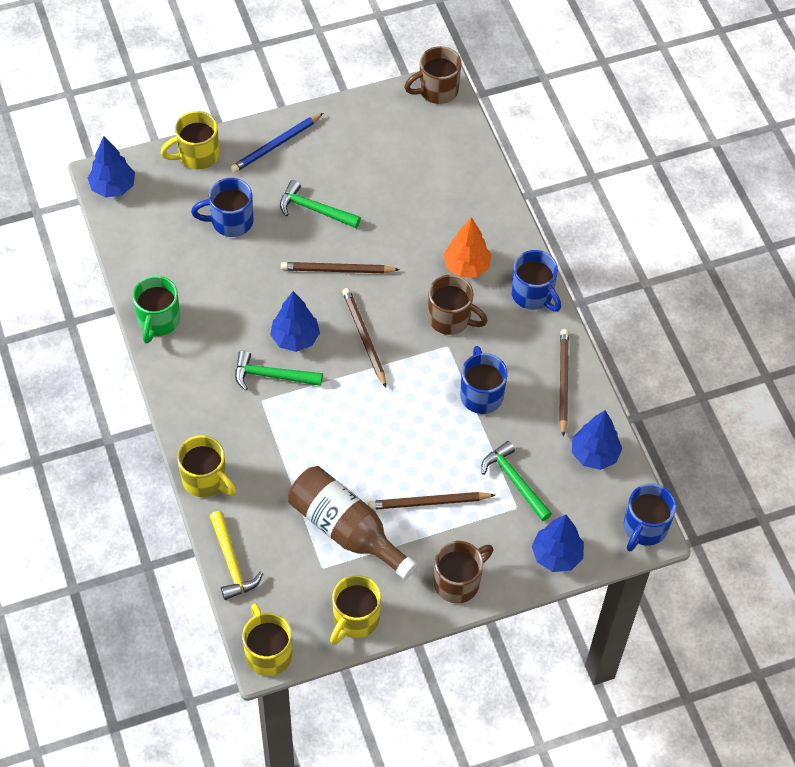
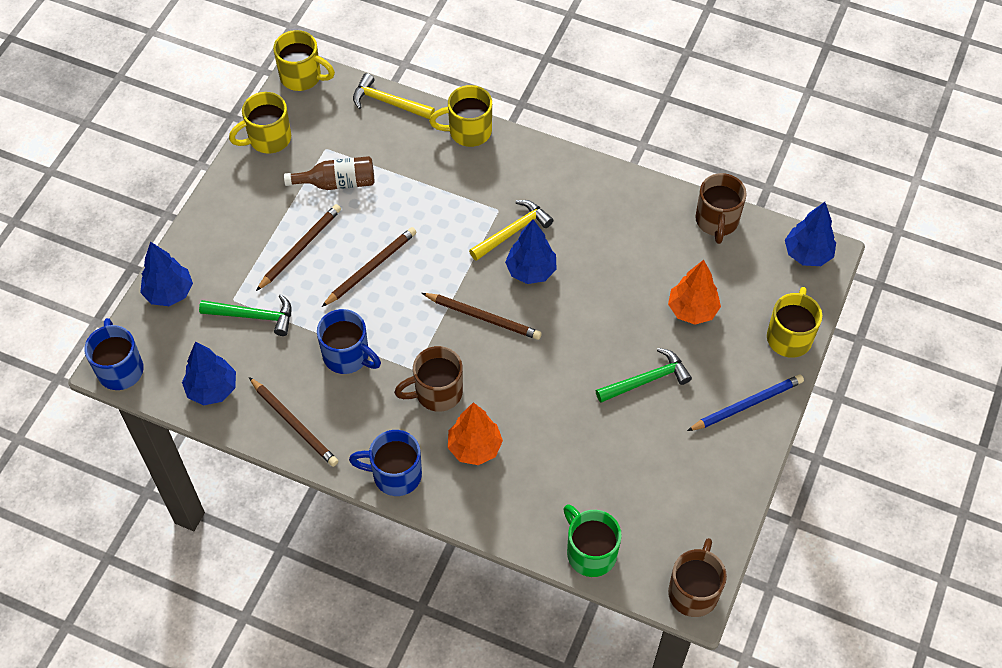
camera: 135 degrees right, 0 degrees up
(158, 321) = (639, 195): green mug -> green mug (590, 552)
(230, 221) = (692, 310): blue mug -> orange tree
(272, 376) = (513, 231): green hammer -> yellow hammer
(276, 145) = (747, 404): blue pencil -> blue pencil turned 60 degrees clockwise
(337, 270) = (567, 349): brown pencil -> brown pencil (371, 268)
(346, 529) = (337, 183): brown bottle -> brown bottle, size x0.64
(355, 619) = (268, 139): yellow mug -> yellow mug turned 105 degrees counterclockwise
(458, 582) = (223, 217): brown mug -> brown mug (716, 221)

